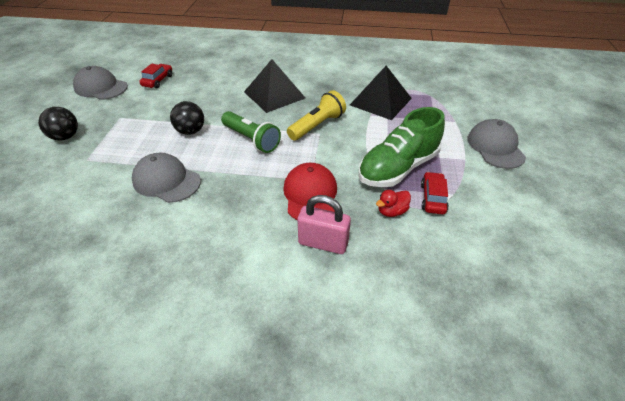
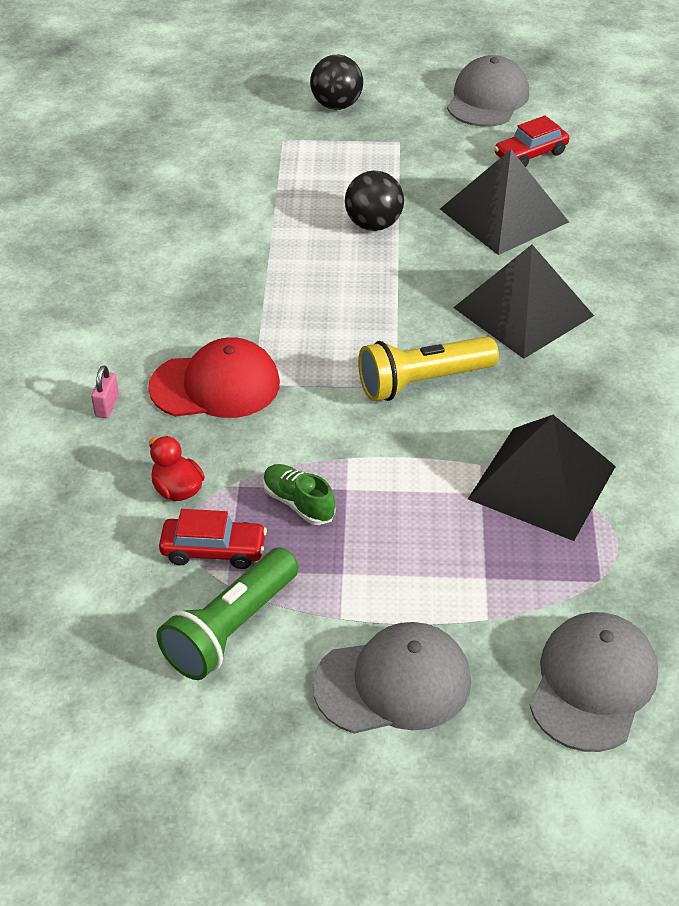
camera: 85 degrees right, 0 degrees up
(158, 81) = (530, 154): red car -> red car turned 135 degrees clockwise
(166, 181) = (240, 225): grey cap -> grey cap (592, 684)
(202, 92) = (503, 215): none -> black pyramid
(251, 139) = (360, 299): green flashlight -> green flashlight (230, 629)
(317, 125) = (422, 382): yellow flashlight -> yellow flashlight turned 120 degrees clockwise
(323, 243) = (107, 406): pink padlock -> pink padlock, size x0.47
(398, 168) = (298, 503): green shoe -> green shoe, size x0.43

